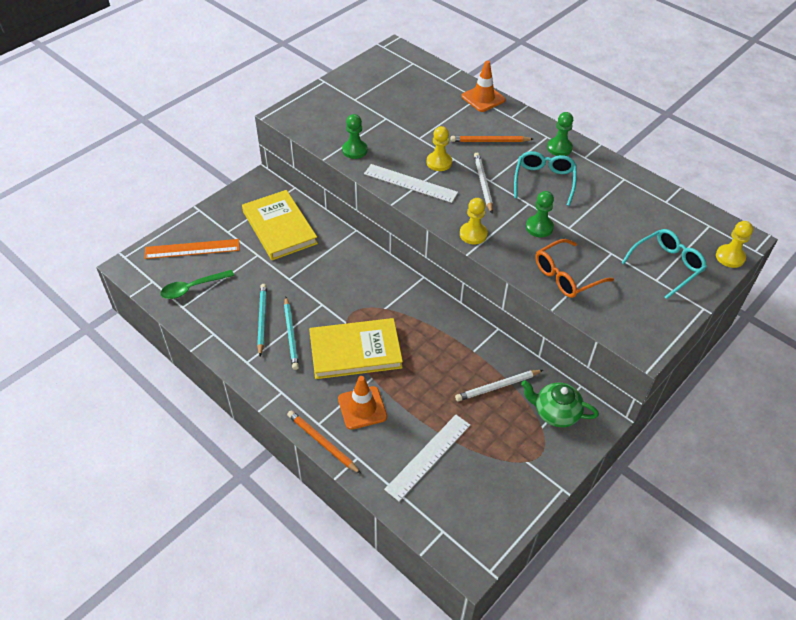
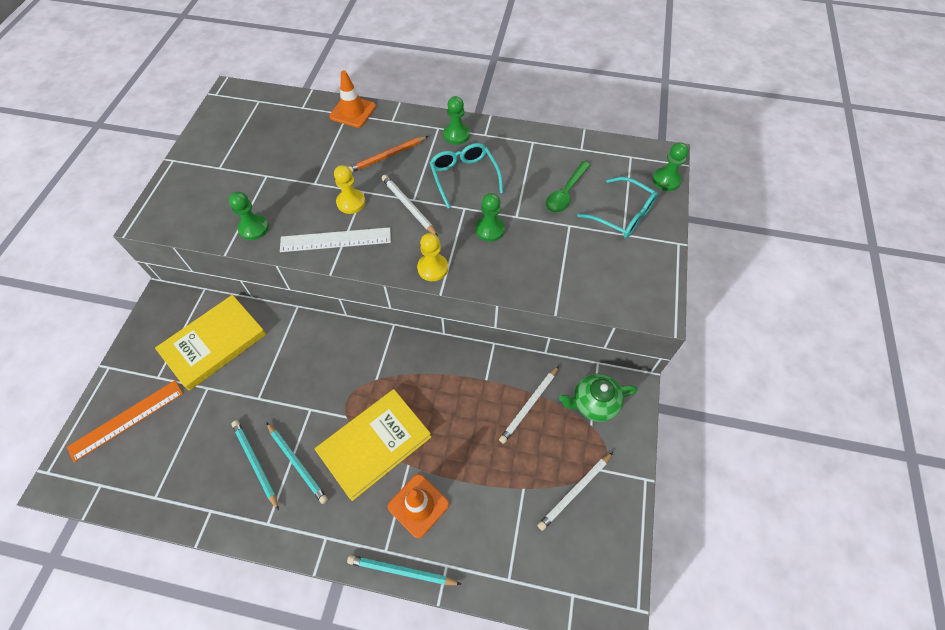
camera: 30 degrees left, 10 degrees up
(192, 288) = (154, 467): green spoon -> green spoon (565, 193)
(279, 227) = (214, 343): yellow book -> yellow book turned 75 degrees counterclockwise
(322, 442) = (402, 571): orange pencil -> turquoise pencil
(428, 456) = (511, 520): white ruler -> none
(494, 465) = (575, 491): none -> white pencil
(566, 276) = (545, 270): orange glasses -> none
(666, 266) = (623, 215): turquoise glasses -> turquoise glasses turned 105 degrees clockwise
(730, 257) = (666, 180): yellow pawn -> green pawn

